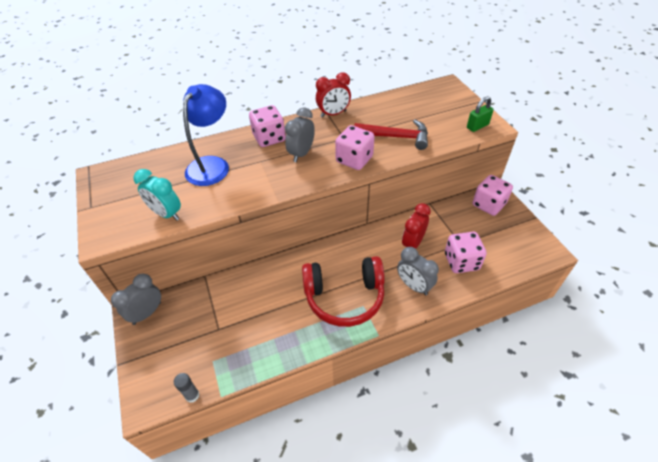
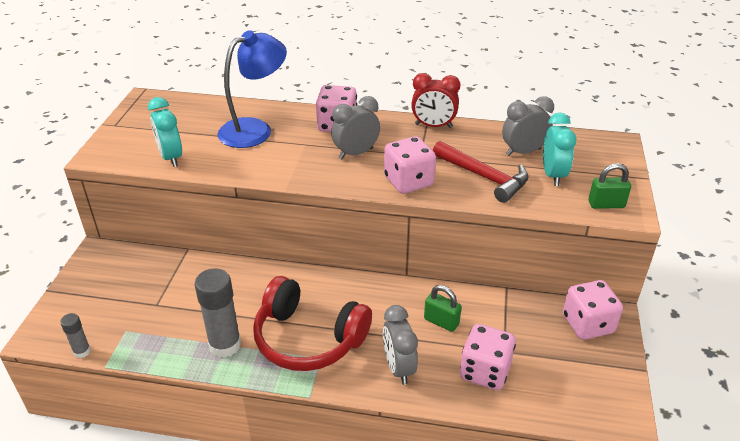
camera: 30 degrees right, 10 degrees down
(147, 313) = (108, 257): grey clock -> grey clock (523, 152)
(294, 331) = (225, 345): none -> grey glue stick
(412, 243) = (441, 321): red clock -> green padlock
(433, 119) = (553, 175): none -> turquoise clock

